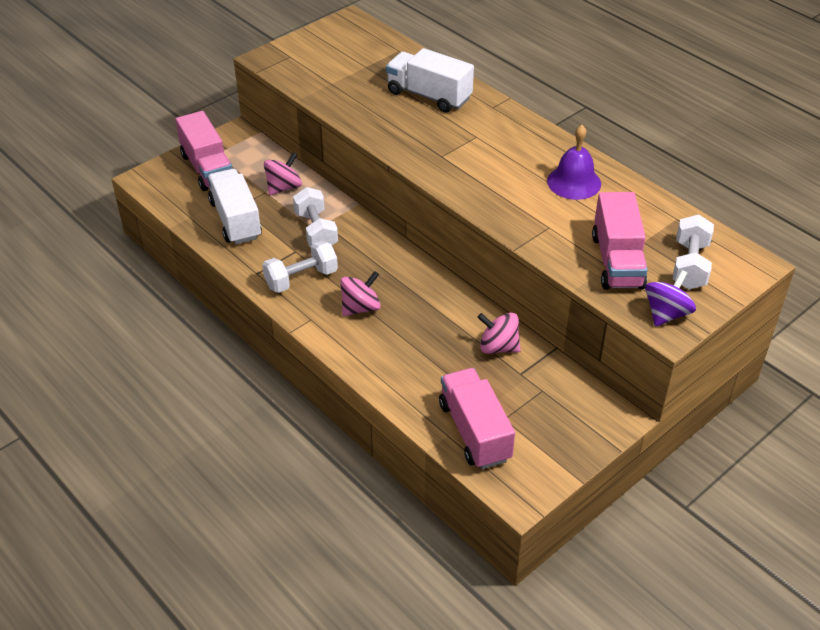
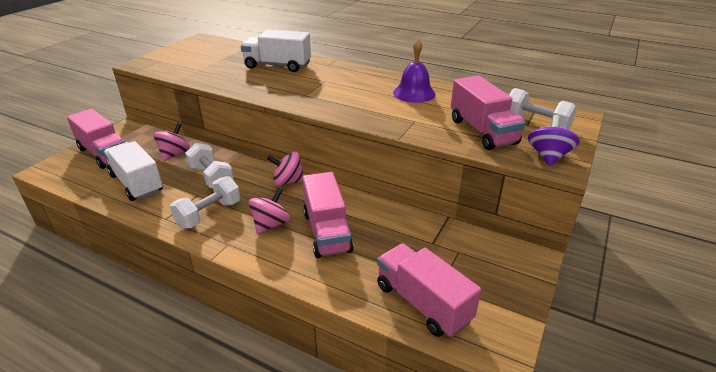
camera: 20 degrees left, 10 degrees down
(415, 331) = (327, 232): none -> pink truck
(498, 347) = (403, 227): pink spinning top -> pink spinning top (288, 181)
(689, 265) = (536, 124): white dumbbell -> white dumbbell turned 45 degrees counterclockwise

